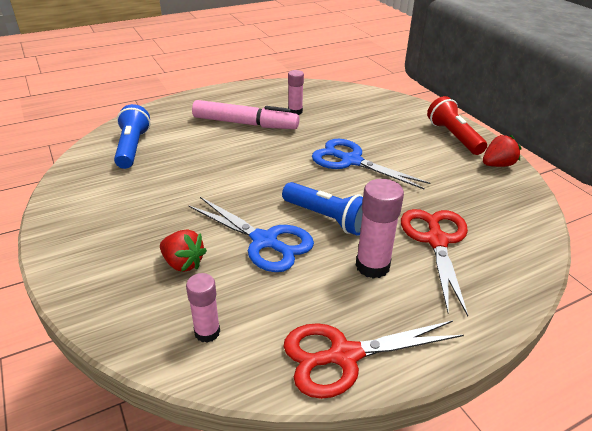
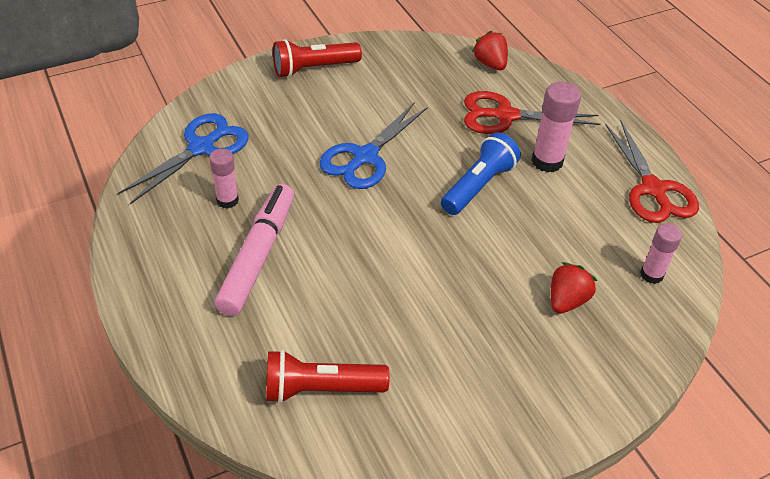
camera: 90 degrees left, 10 degrees up
(132, 147) = (320, 389): blue flashlight -> red flashlight
(265, 241) = (522, 235): blue scissors -> blue scissors (202, 147)
(497, 165) = (375, 51): red strawberry -> red strawberry (490, 64)

